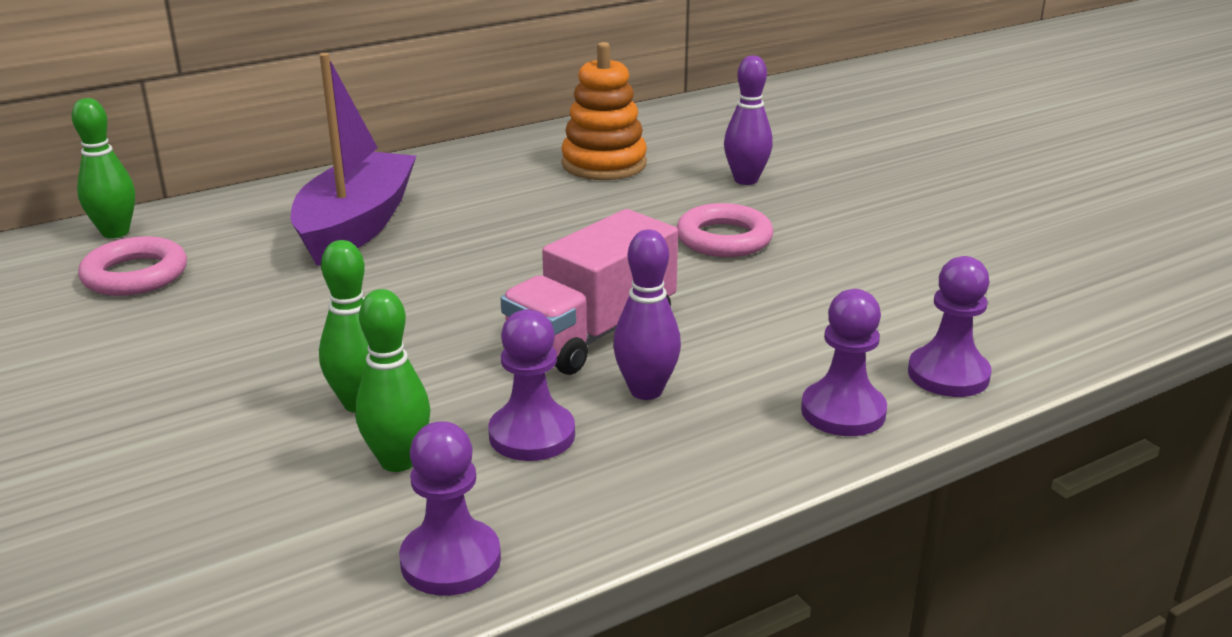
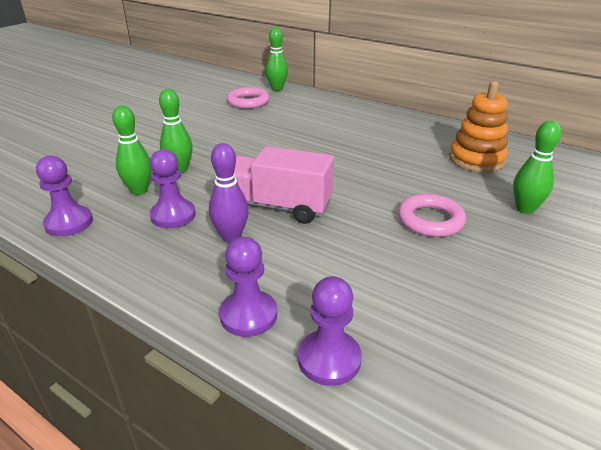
camera: 65 degrees right, 5 degrees up
(356, 226) = (329, 124): purple boat -> none
(746, 180) = (525, 209): purple bowling pin -> green bowling pin

